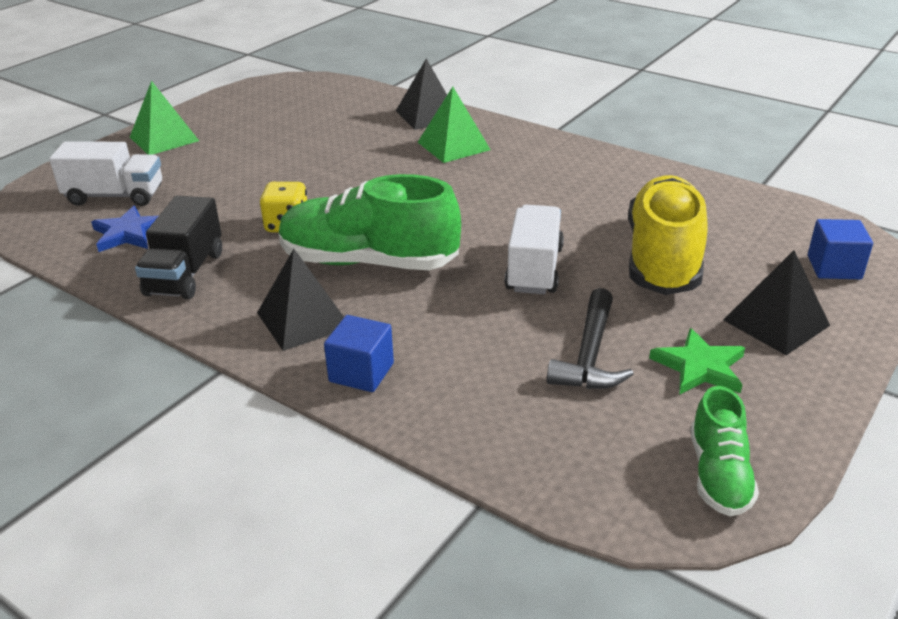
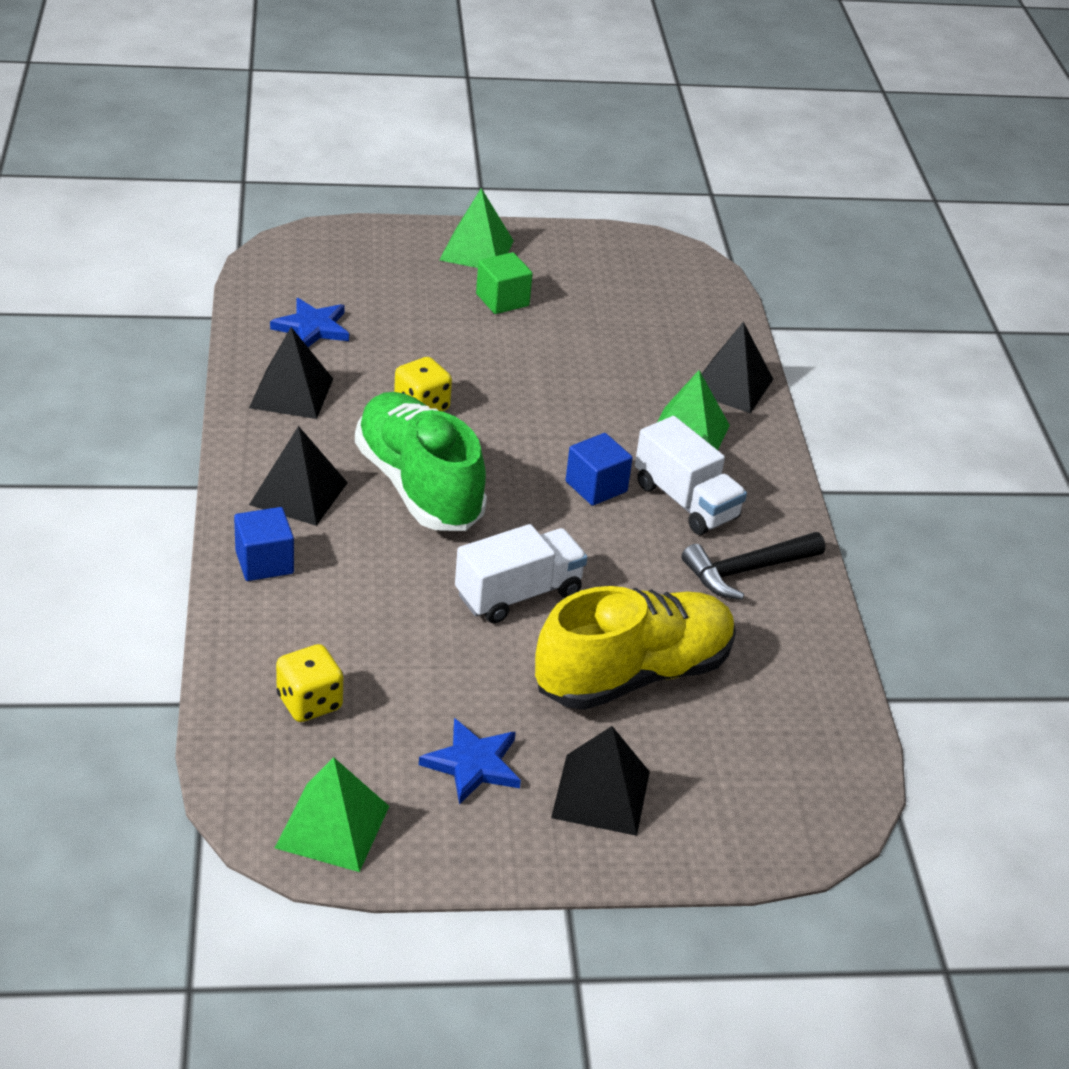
camera: 45 degrees right, 5 degrees up
(115, 196) = (355, 284): white truck -> white truck (685, 501)
(185, 273) = (291, 393): black truck -> black pyramid
(229, 151) = (502, 300): none -> green cube
(556, 421) = (309, 702): none -> yellow dice
(589, 355) = (420, 686): black hammer -> black hammer (746, 571)
(699, 367) = (473, 764): green star -> blue star
(718, 474) = (332, 826): green shoe -> green pyramid
(834, 267) = (756, 808): blue cube -> blue cube (596, 486)

